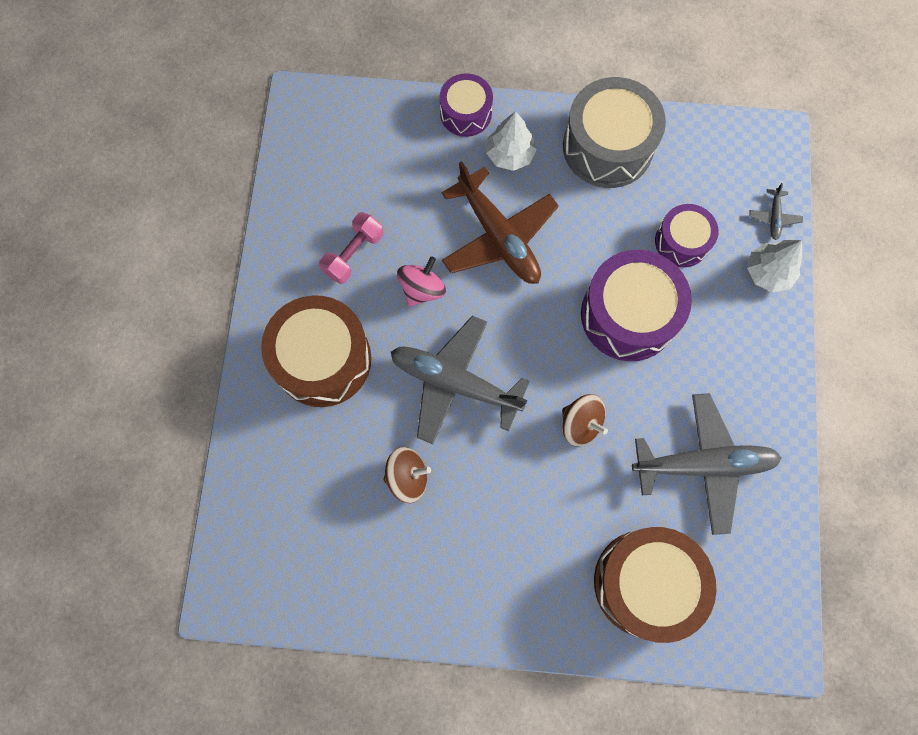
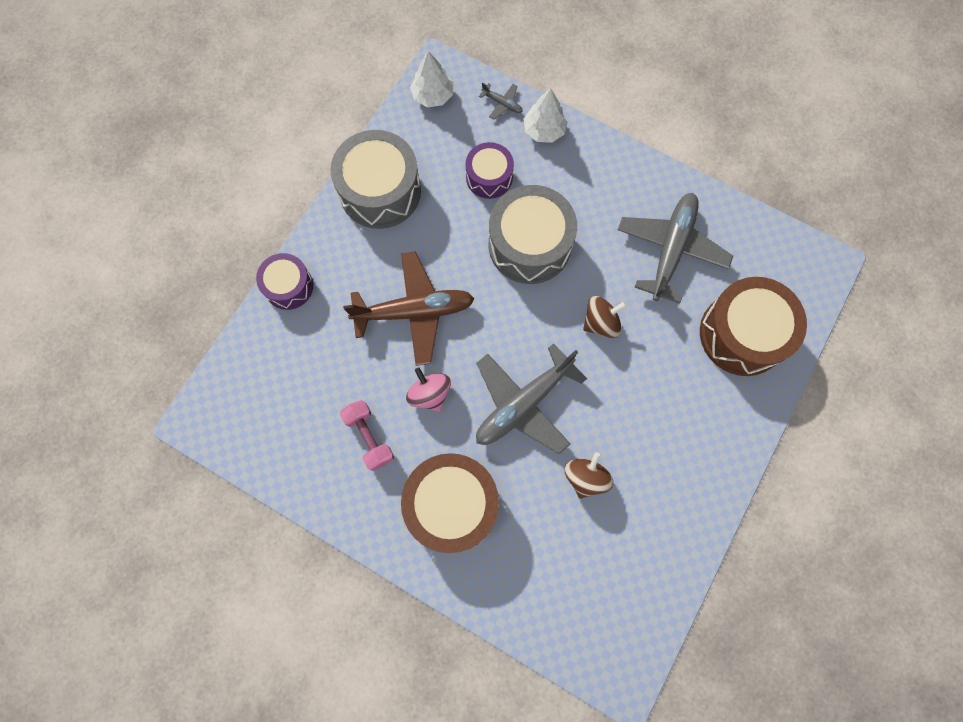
camera: 65 degrees left, 0 degrees up
(510, 154) = (346, 269): white tree -> white tree (432, 95)
(628, 315) = (529, 245): purple drum -> grey drum

